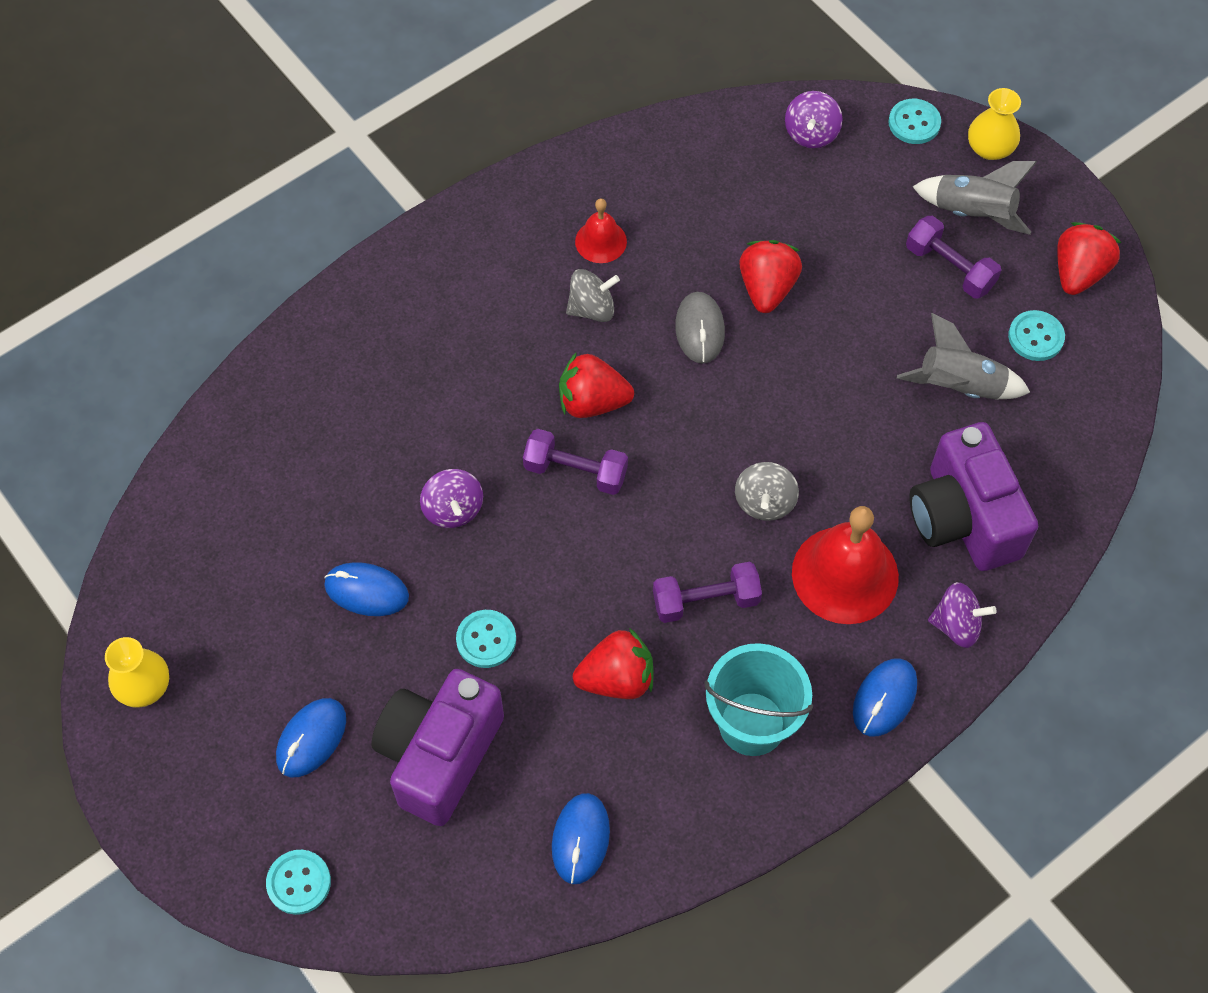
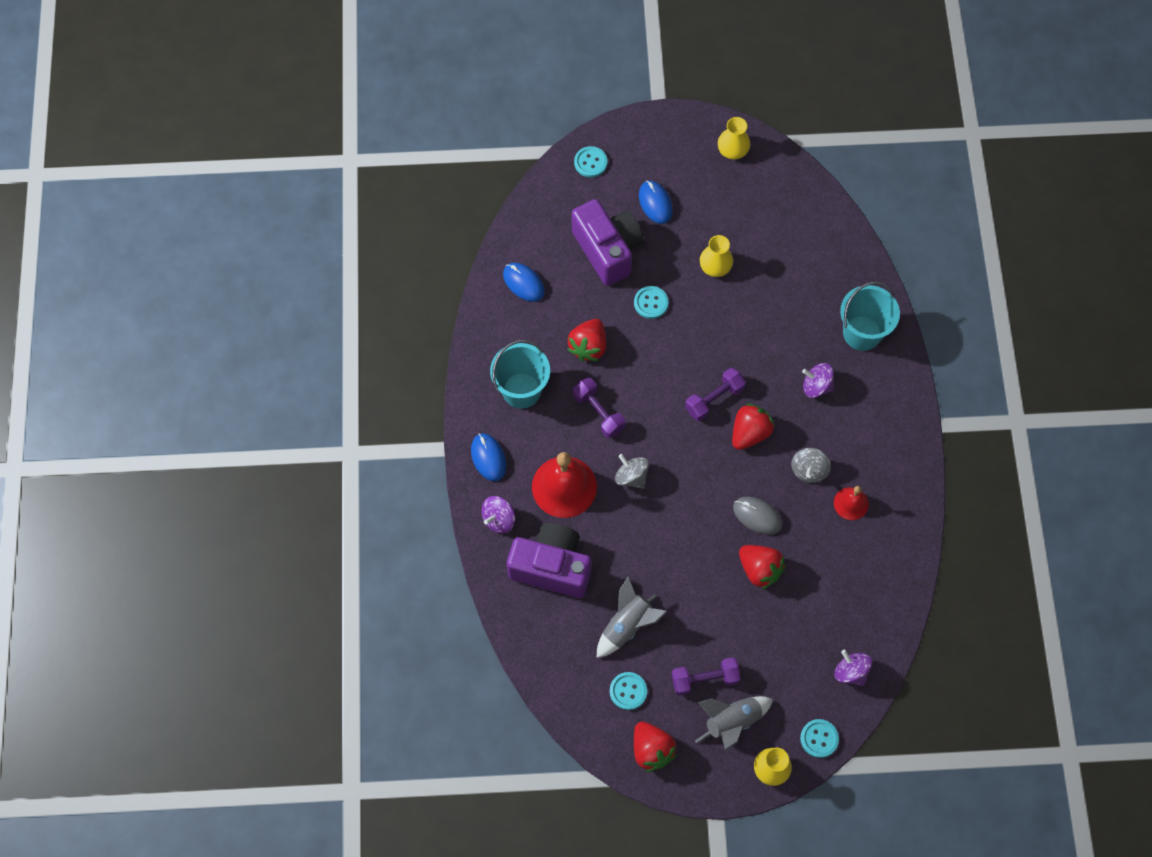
camera: 125 degrees right, 5 degrees up
(345, 355) = (862, 333): none -> turquoise bucket
(366, 591) = (715, 267): blue mouse -> yellow vase
(453, 509) = (733, 330): purple spinning top -> purple spinning top (816, 386)
(705, 600) = (598, 412): purple dumbbell -> purple dumbbell turned 60 degrees counterclockwise

